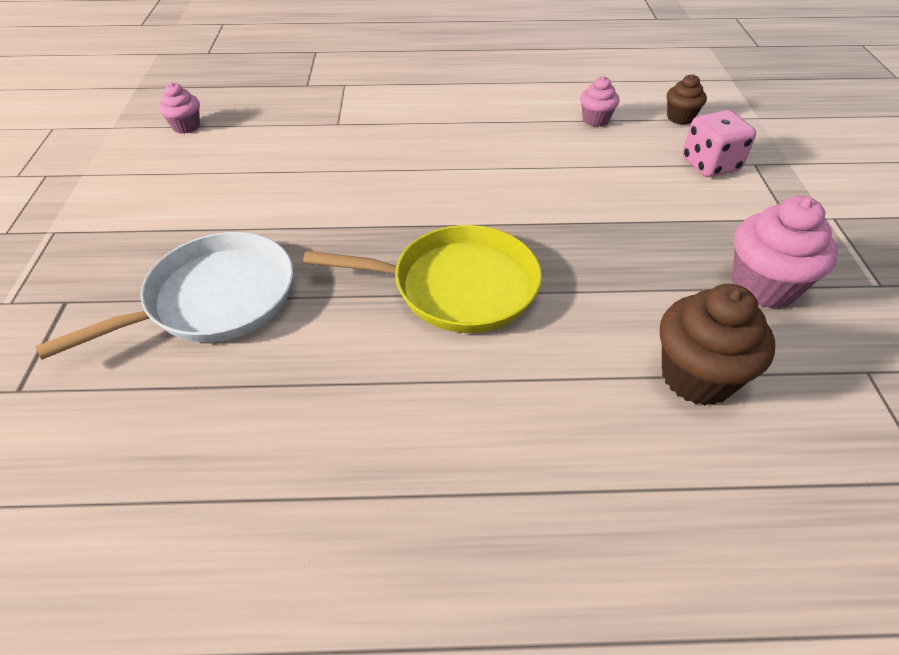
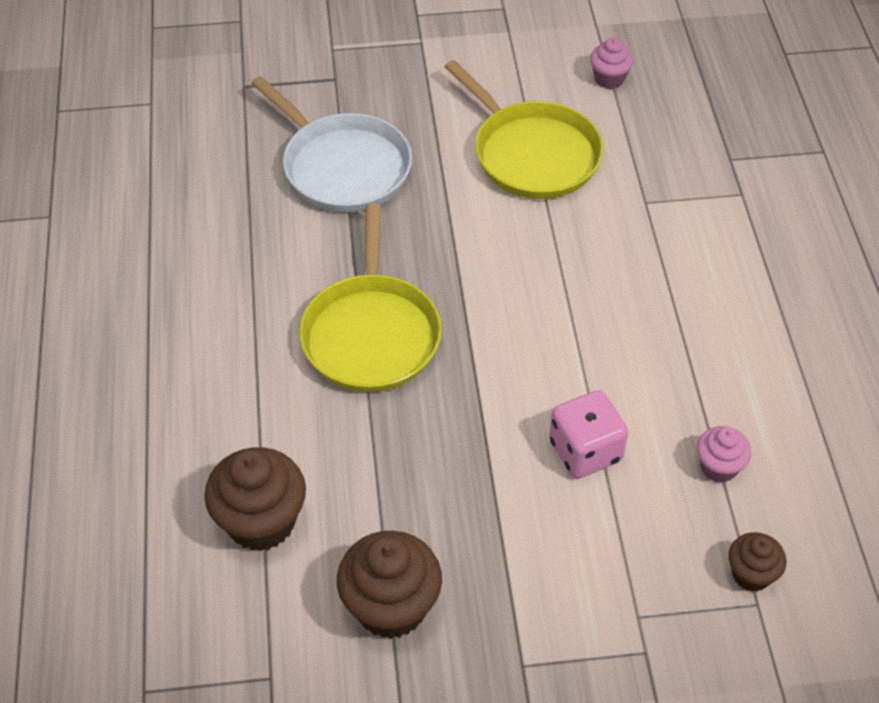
camera: 85 degrees right, 5 degrees up
(257, 173) = (532, 154): none -> yellow pan
(710, 165) = (630, 593): pink dice -> pink dice (585, 451)
(763, 286) = (391, 607): pink cupcake -> brown cupcake

